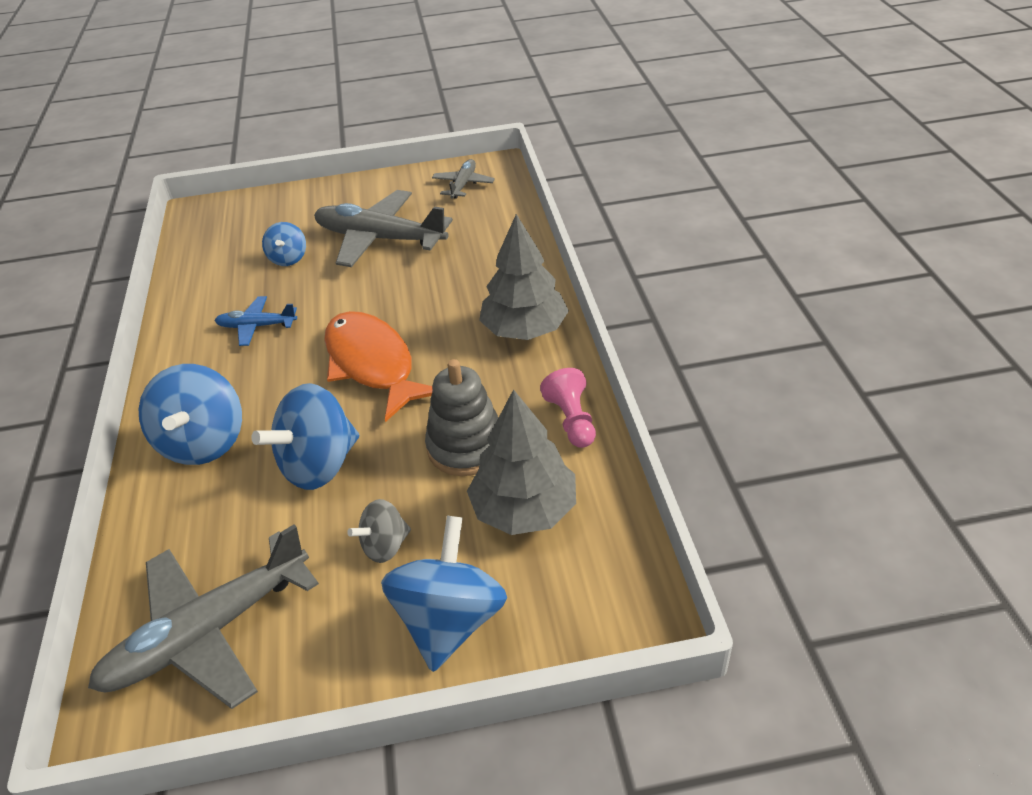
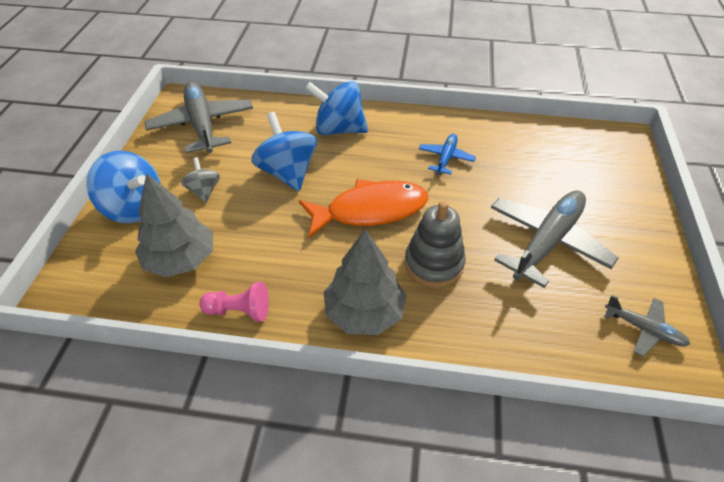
camera: 105 degrees right, 5 degrees up
(288, 258) = (532, 182): blue spinning top -> none
(466, 447) = (255, 243): grey stacking toy -> grey stacking toy (434, 264)

